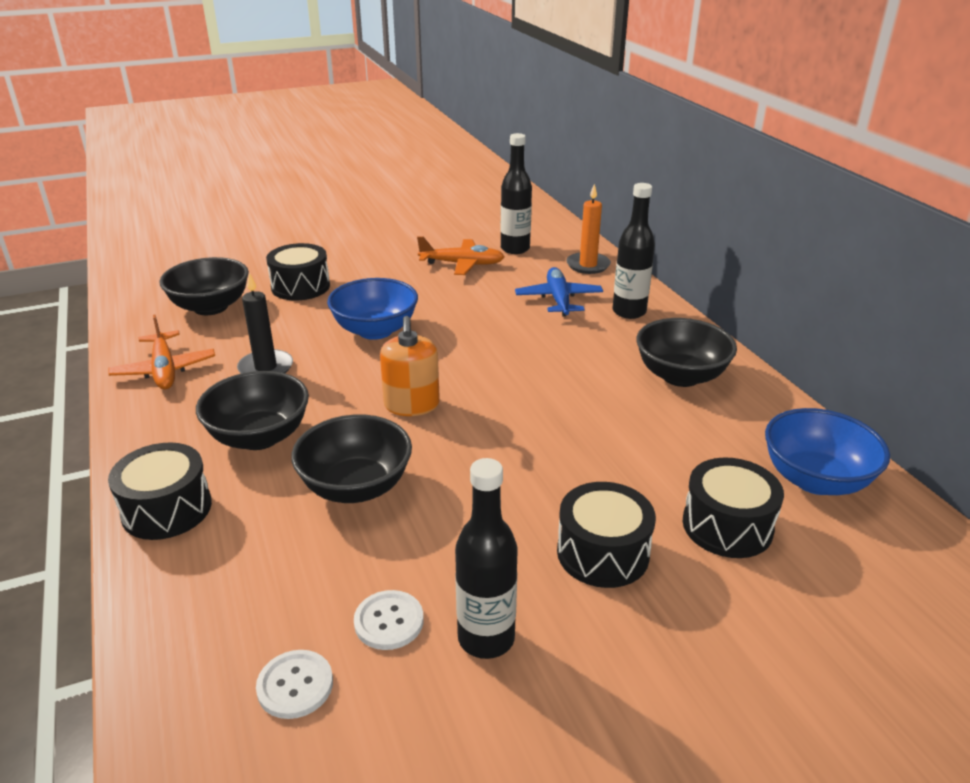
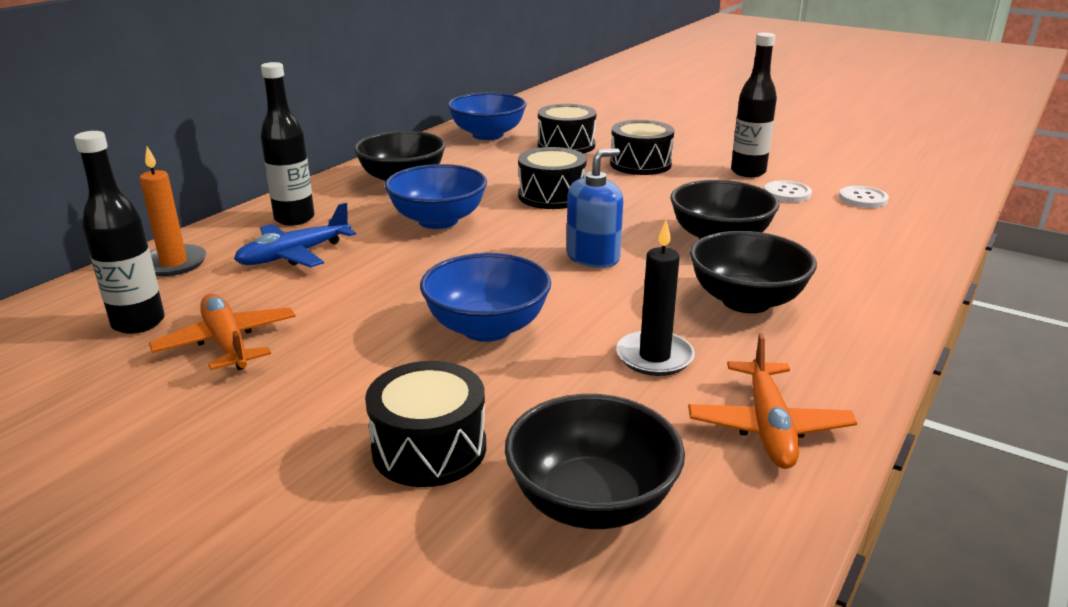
camera: 125 degrees left, 5 degrees down
(164, 370) = (768, 426): orange plane -> orange plane turned 150 degrees clockwise
(167, 509) = (877, 294): black drum -> black drum (551, 196)
(411, 405) = (593, 257): orange soap dispenser -> blue soap dispenser
(563, 364) = (438, 220): none -> blue bowl

